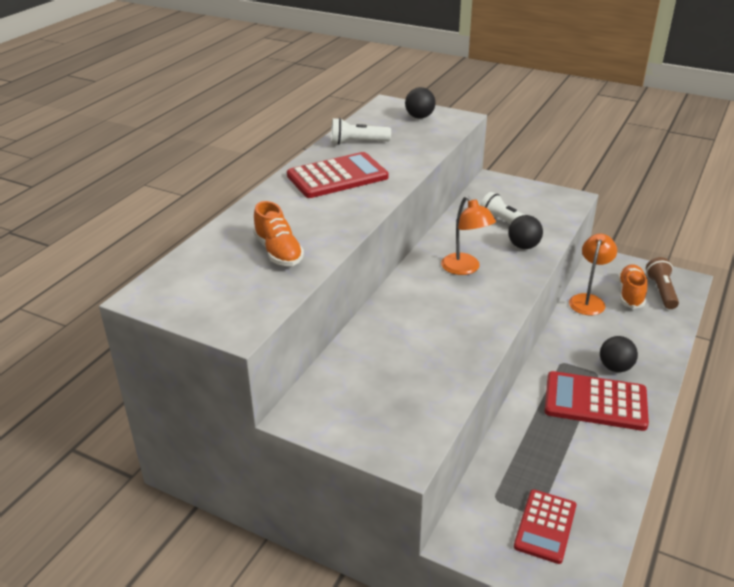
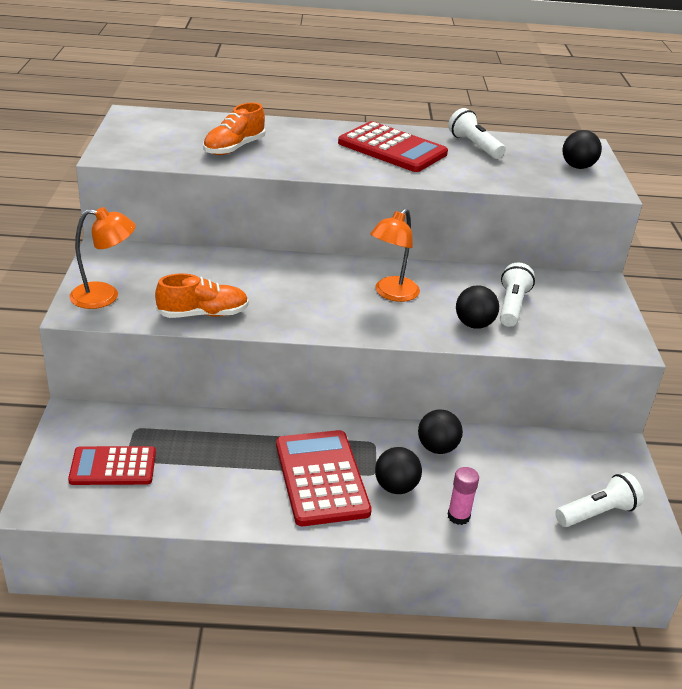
camera: 60 degrees right, 0 degrees up
(578, 334) = (437, 448): none -> black ball
(588, 300) = (514, 448): orange lamp -> orange lamp (105, 296)
(630, 294) = (562, 484): orange shoe -> orange shoe (203, 314)
(652, 349) = (458, 516): none -> pink glue stick
(661, 291) = (597, 513): brown flashlight -> white flashlight

